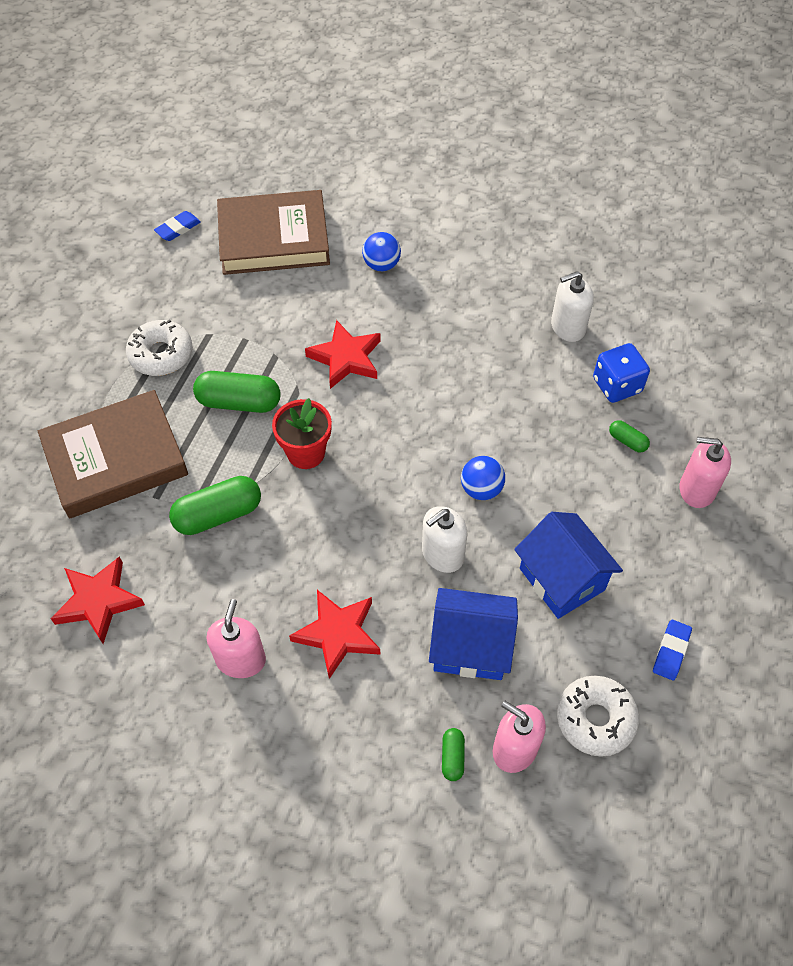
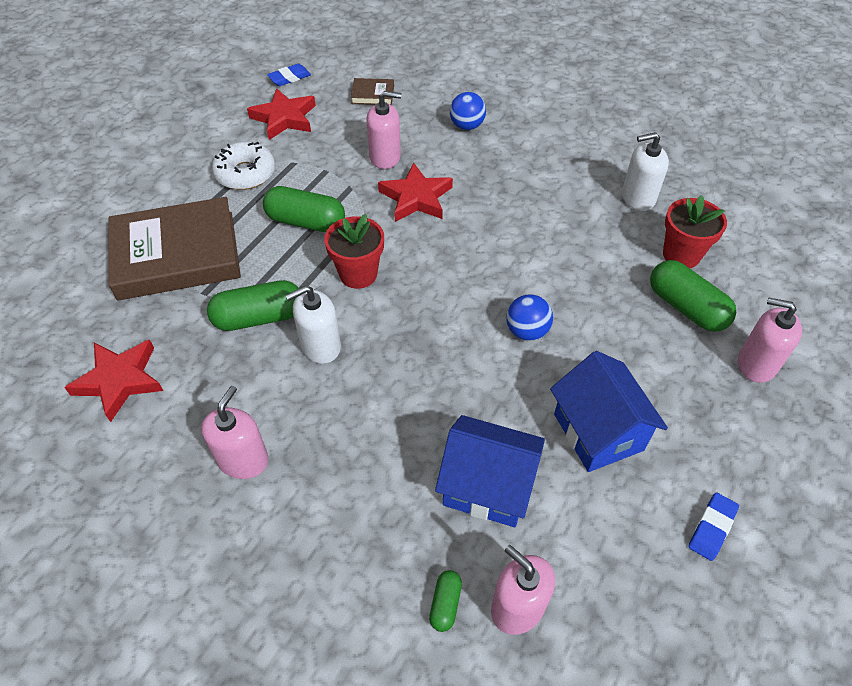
camera: 10 degrees right, 5 degrees down
(274, 239) = (372, 95): brown book -> brown book, size x0.41
(304, 314) = (385, 157): none -> pink soap dispenser
(338, 634) = (349, 450): red star -> red star (284, 118)
(442, 554) = (475, 387): white soap dispenser -> white soap dispenser (320, 346)
(595, 719) = (615, 589): white donut -> none
(617, 385) = (681, 255): blue dice -> red flower pot
(627, 441) = (686, 307): green capsule -> green capsule, size x2.02

